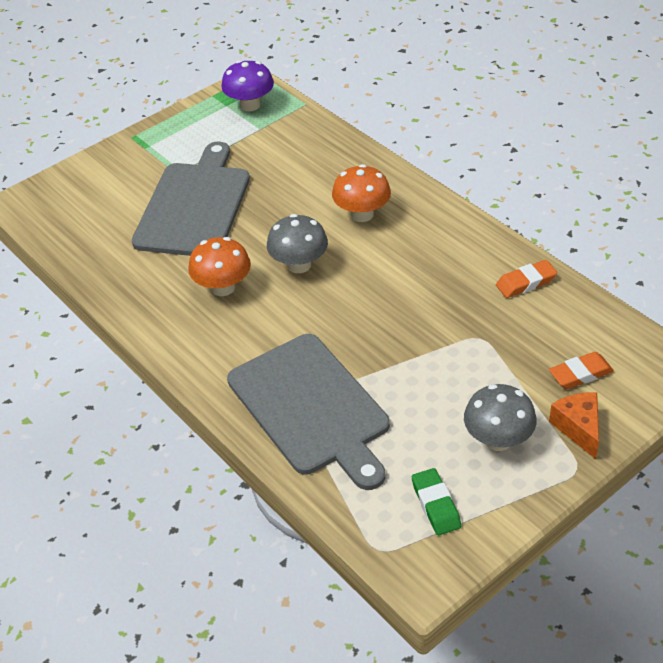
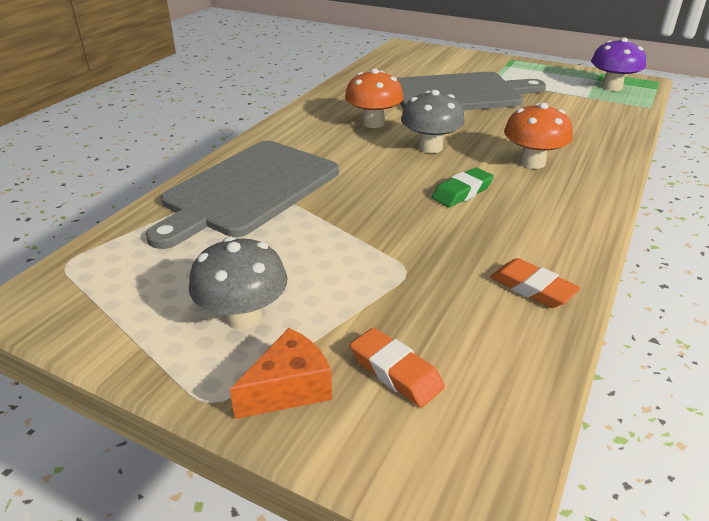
camera: 65 degrees right, 10 degrees down
(436, 505) = (131, 289): green eraser -> green eraser (462, 192)

